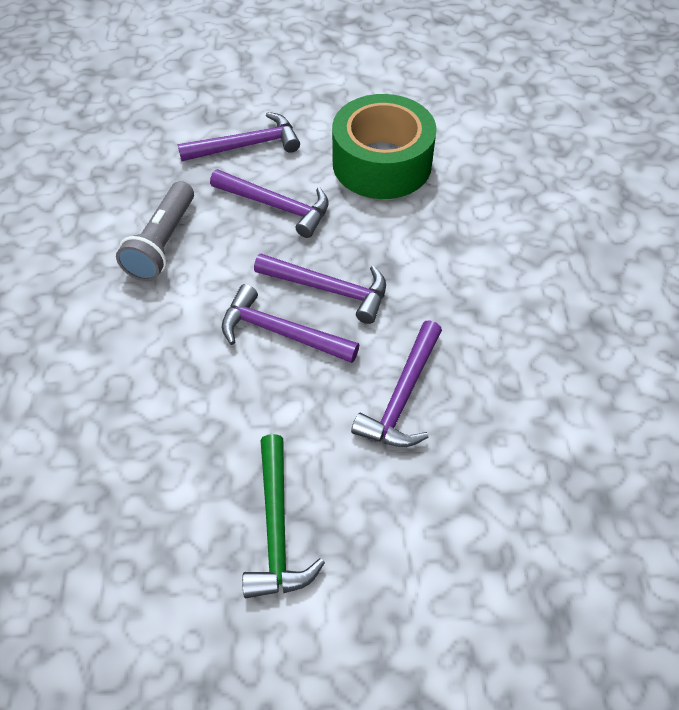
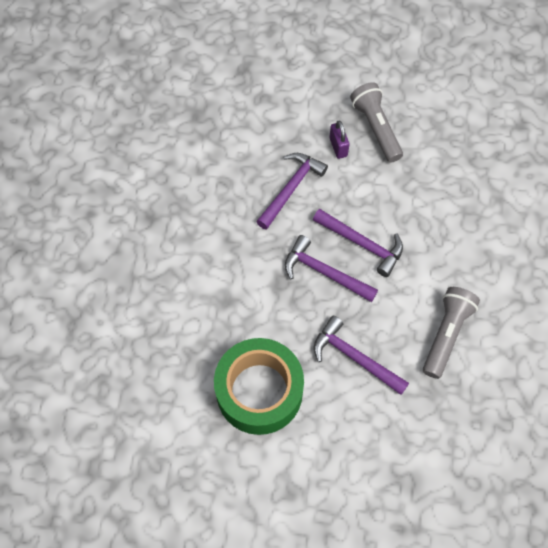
camera: 170 degrees left, 10 degrees up
(247, 146) = (375, 434): purple hammer -> none
(276, 528) = (376, 128): green hammer -> grey flashlight
(339, 480) = (338, 147): none -> purple padlock

